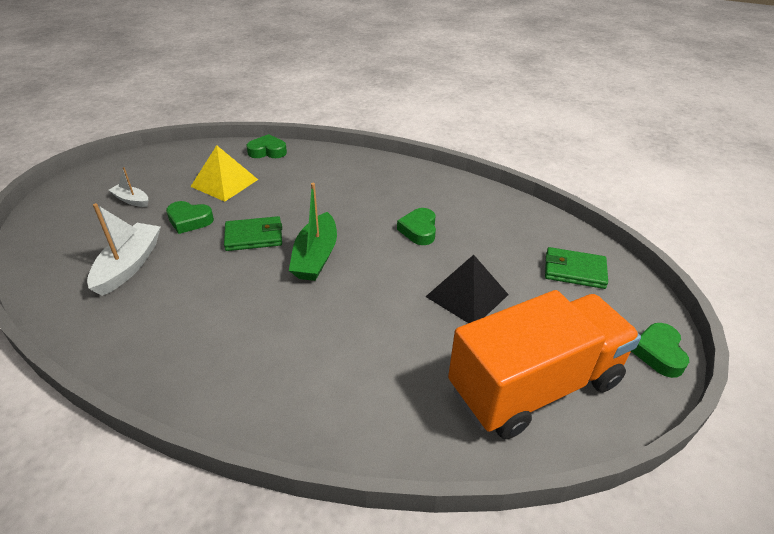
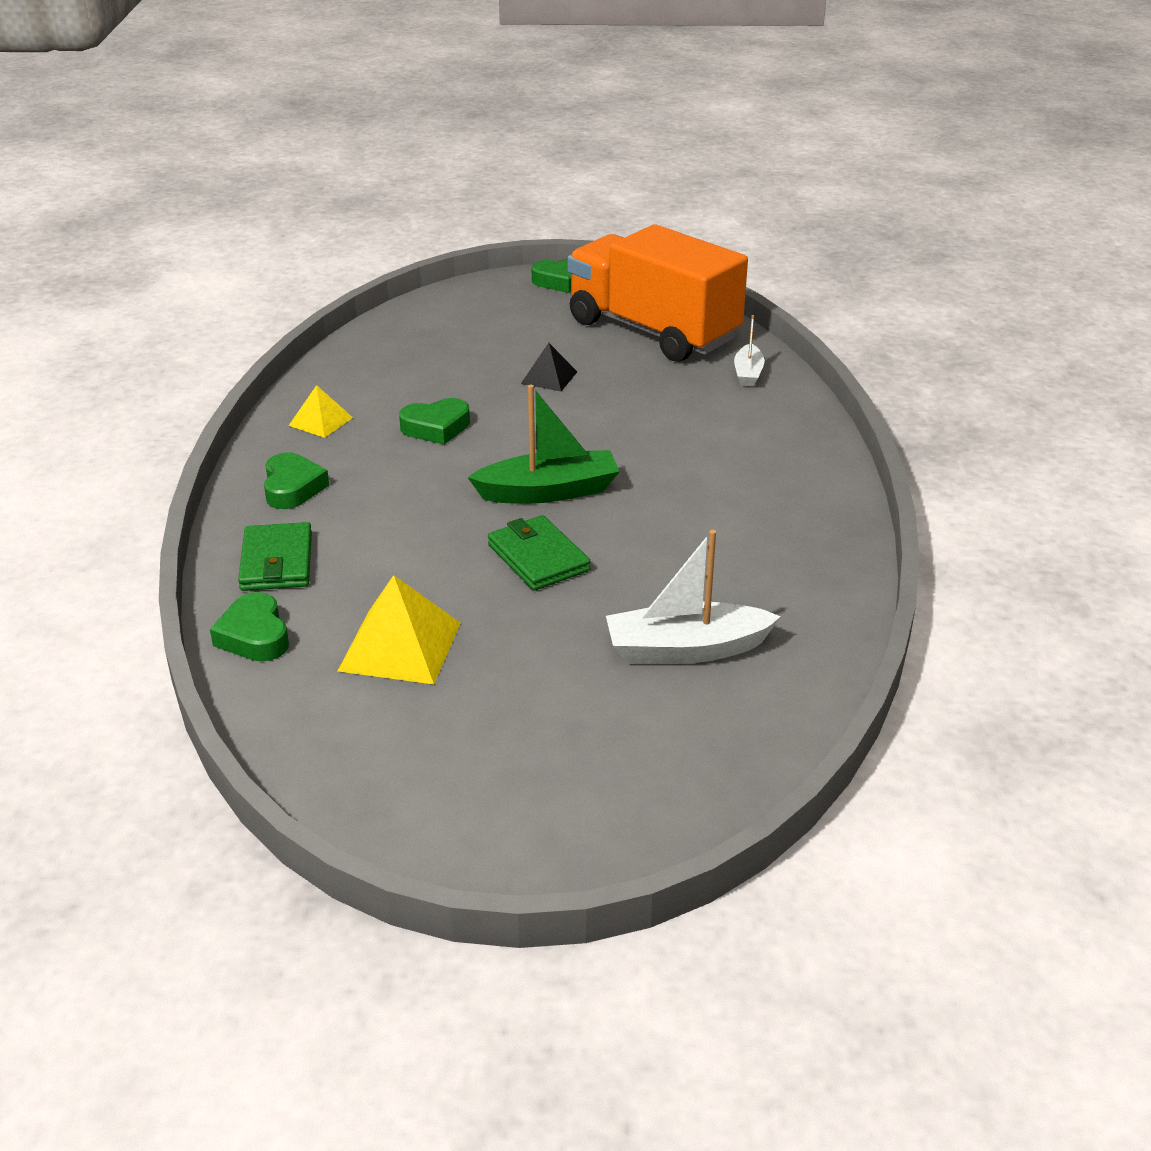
camera: 110 degrees left, 5 degrees down
(131, 200) = (520, 738): white boat -> white boat (748, 373)
(189, 220) = (538, 638): green heart -> green heart (292, 488)
(448, 192) = (321, 421): none -> yellow pyramid
(467, 295) = (549, 377): black pyramid -> black pyramid, size x0.58
(574, 271) = (458, 323): green wallet -> green wallet (277, 562)

